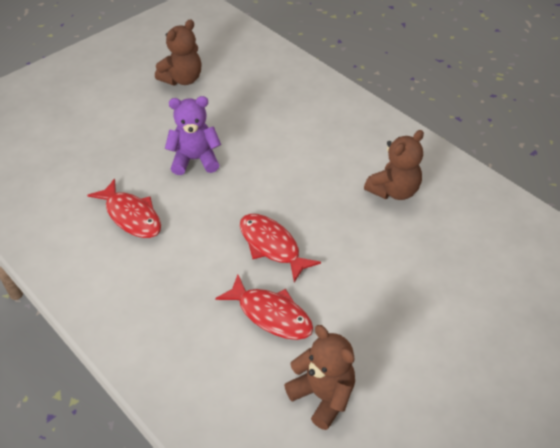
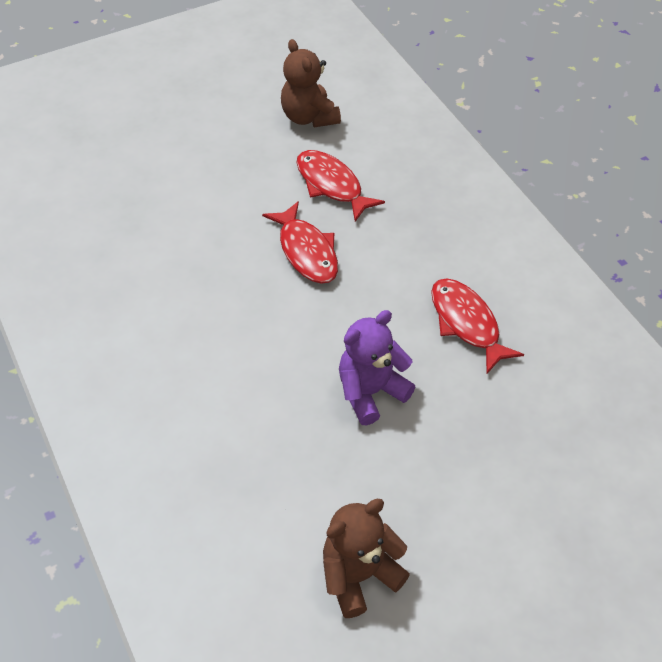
camera: 165 degrees left, 5 degrees up
(195, 160) = (371, 392): purple teddy bear -> purple teddy bear turned 135 degrees clockwise
(394, 191) = (131, 288): brown teddy bear -> none

